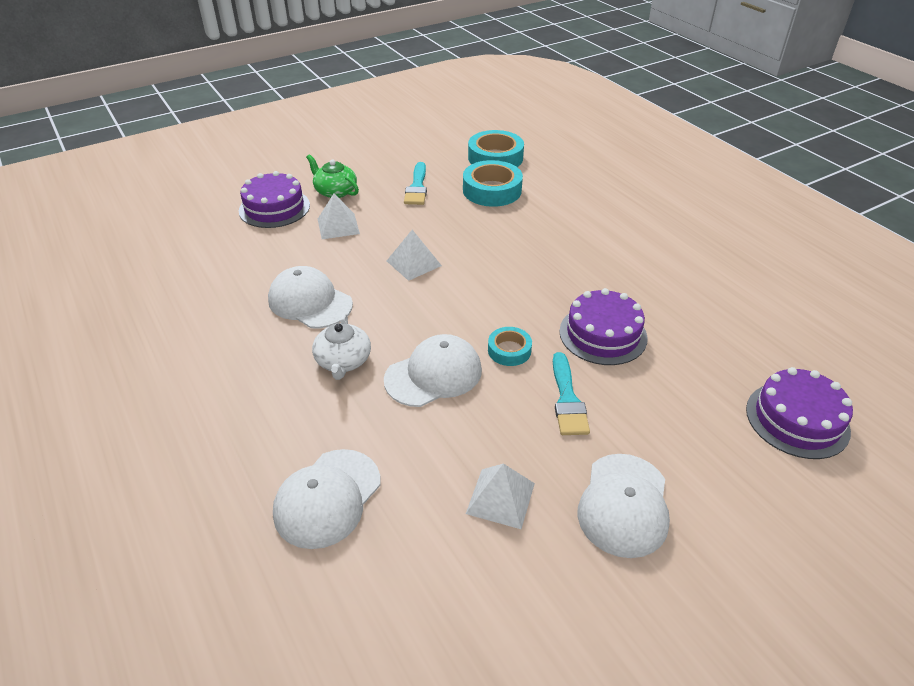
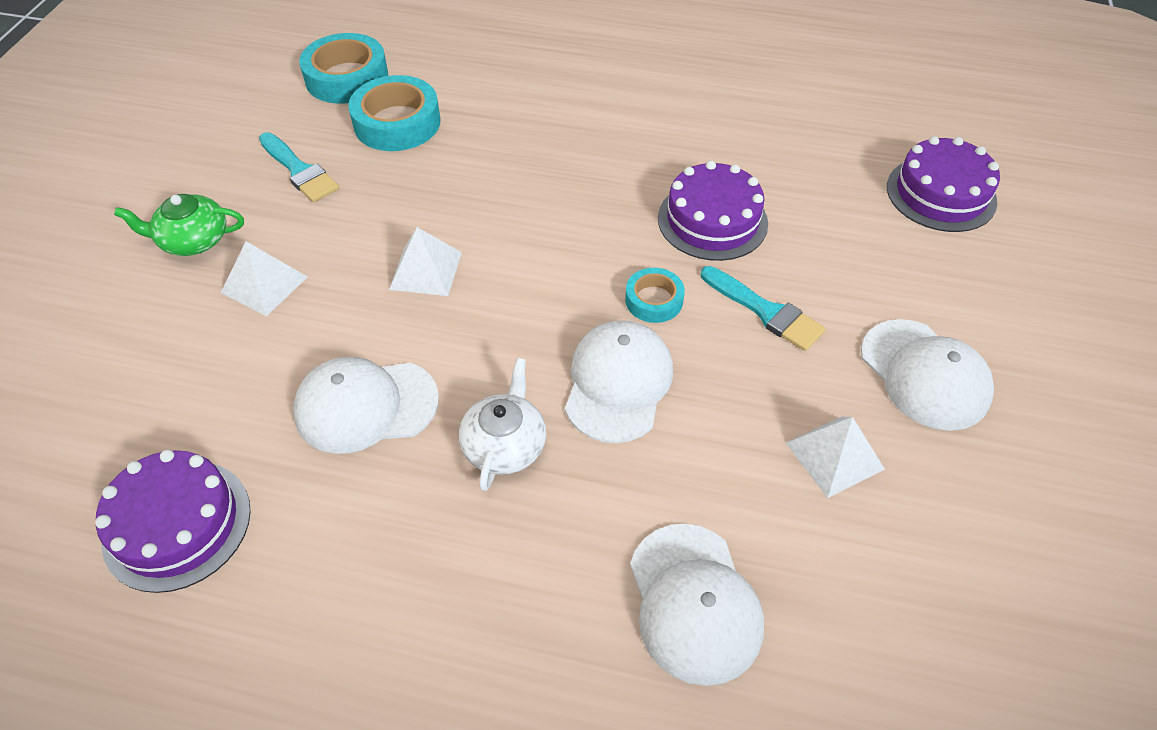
camera: 45 degrees left, 10 degrees up
(274, 208) = (134, 316): purple cake -> purple cake (177, 524)
(343, 361) = (505, 444): white teapot -> white teapot turned 120 degrees counterclockwise

